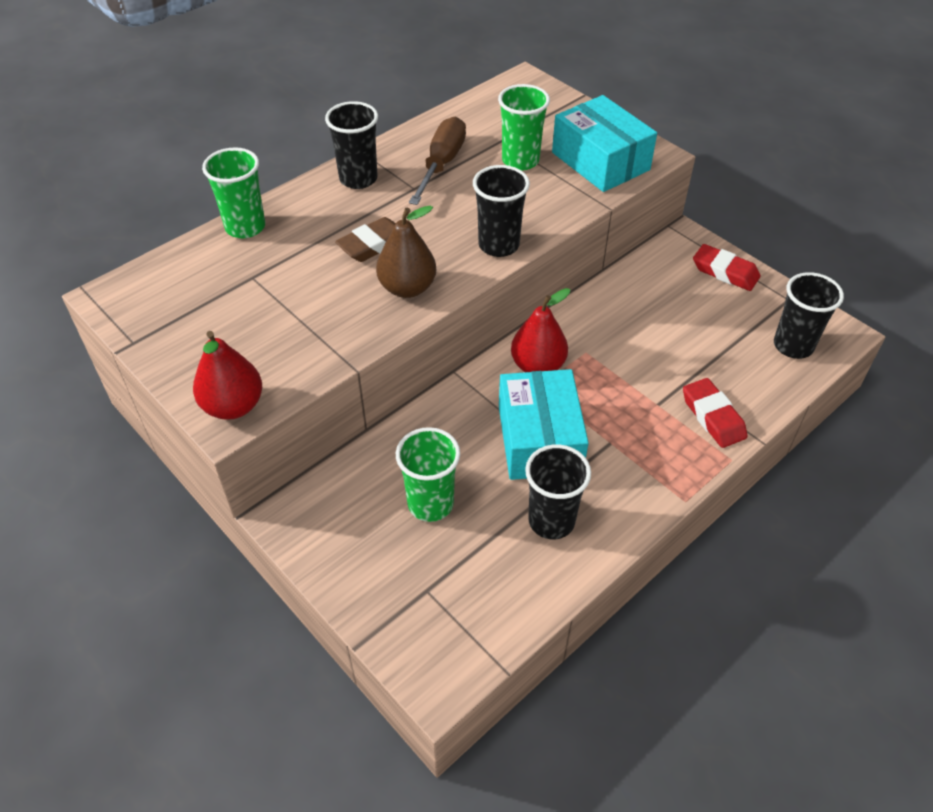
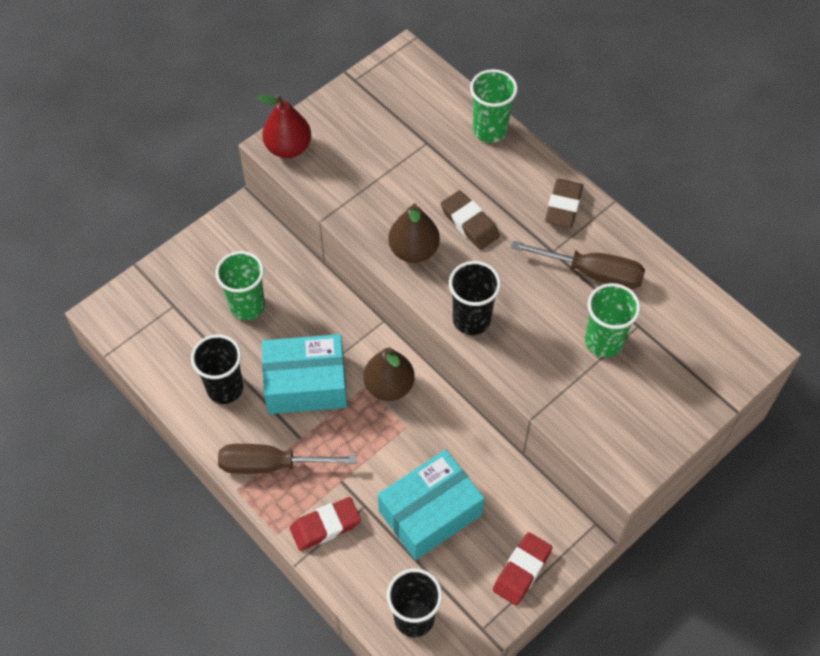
camera: 90 degrees right, 10 degrees up
(358, 179) = (563, 206): black cup -> brown eraser
(538, 366) = (389, 386): red pear -> brown pear
(600, 161) = (609, 416): turquoise box -> turquoise box (430, 512)
(648, 468) = (271, 465): none -> brown screwdriver

